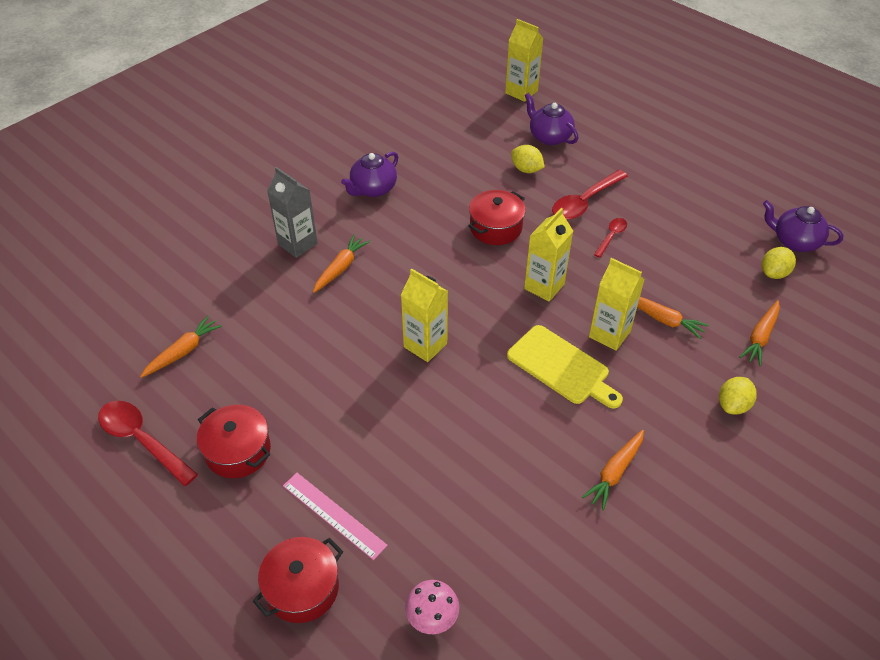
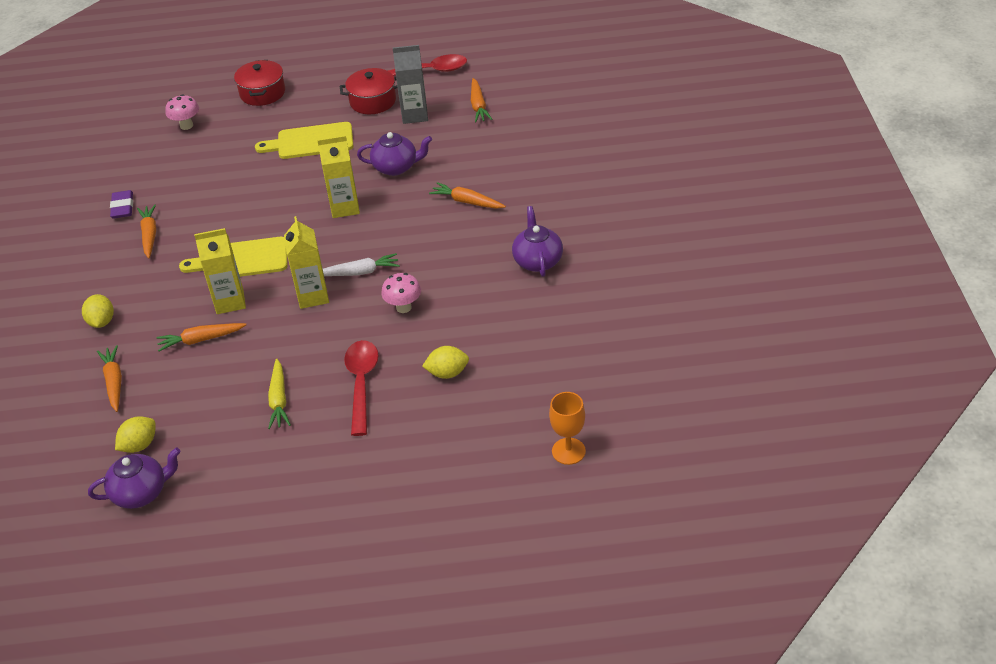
camera: 135 degrees right, 5 degrees down
(297, 244) = (520, 192): grey carton -> grey carton (414, 115)
(334, 515) = (285, 118): pink ruler -> none
(340, 268) = (467, 202): orange carrot -> orange carrot turned 135 degrees clockwise
(354, 452) = (311, 142): none -> yellow cutting board
(489, 277) = (359, 272): none -> white carrot
(495, 228) = (403, 307): red pot -> pink mushroom
(521, 92) = (568, 451): yellow carton -> orange goblet
(549, 137) = (472, 422): purple teapot -> purple teapot (396, 167)
(611, 236) = (305, 372): red spoon -> none
(611, 541) = (122, 207): none -> purple eraser
(648, 232) = (279, 399): none -> yellow carrot
(774, 273) = (139, 445): yellow lemon -> yellow lemon turned 45 degrees clockwise

